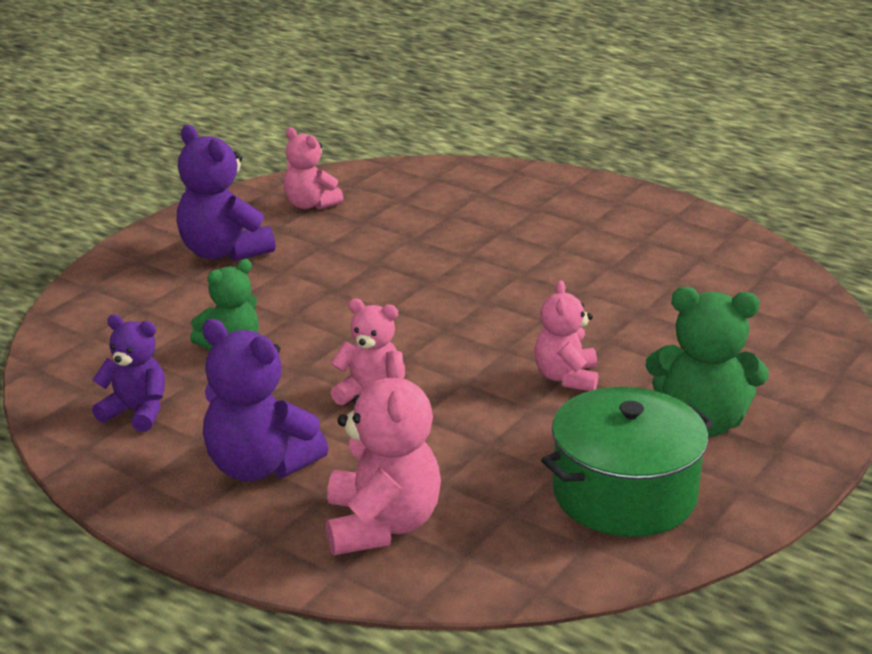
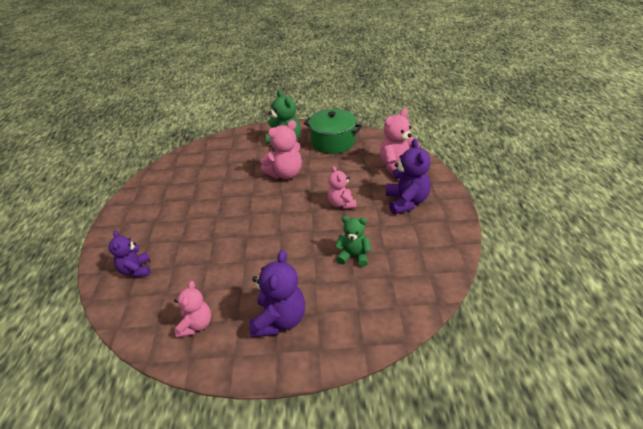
camera: 125 degrees left, 10 degrees up
(136, 412) = (421, 248): purple teddy bear -> purple teddy bear (136, 270)
(566, 378) = (285, 174): pink teddy bear -> pink teddy bear, size x1.54

